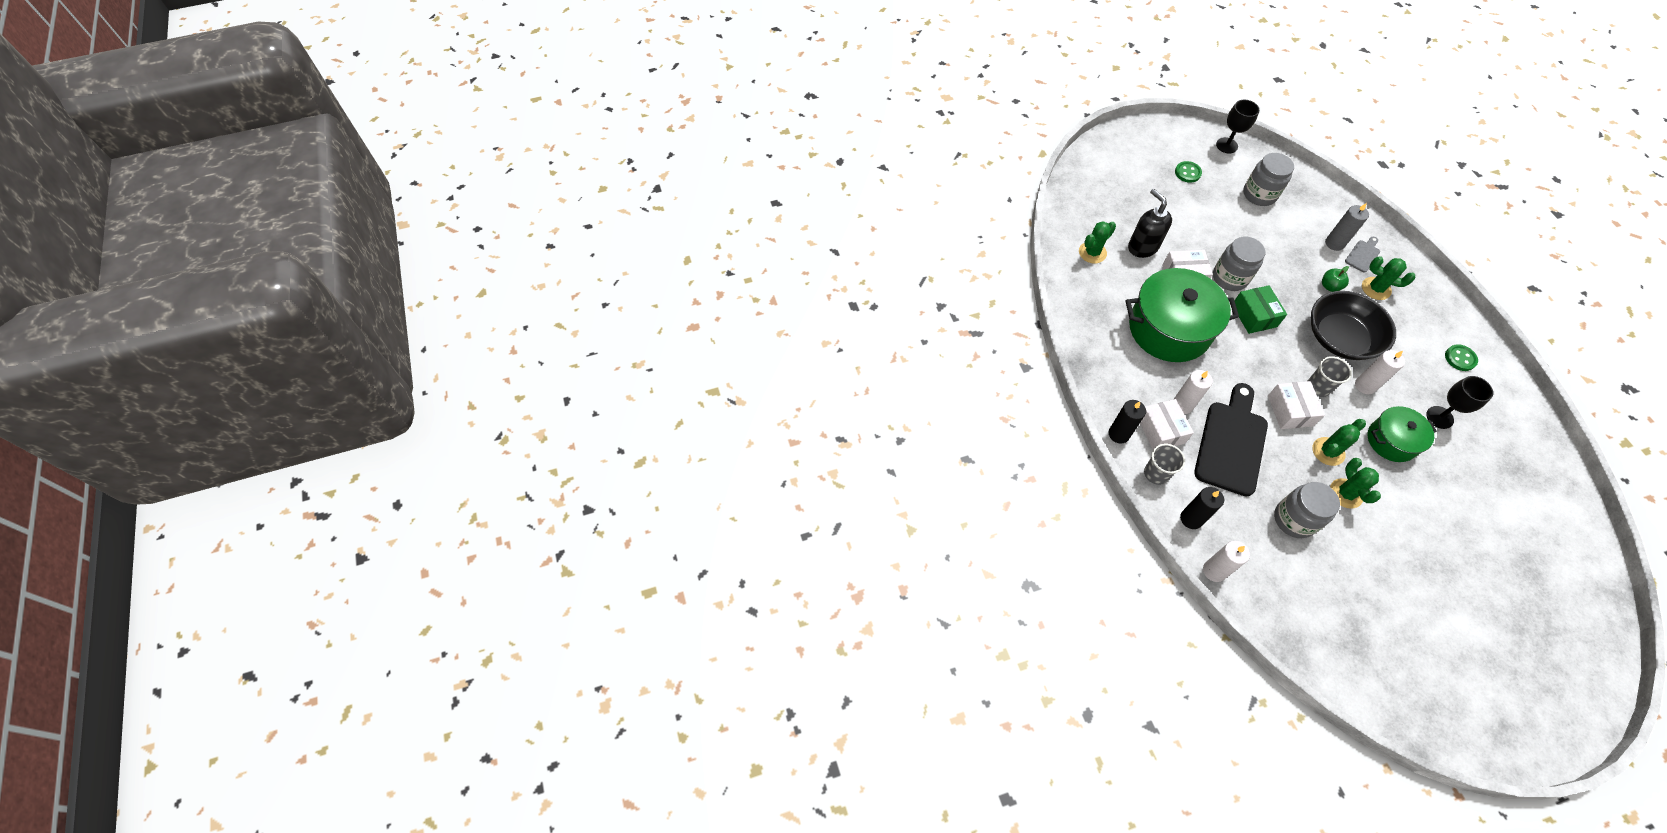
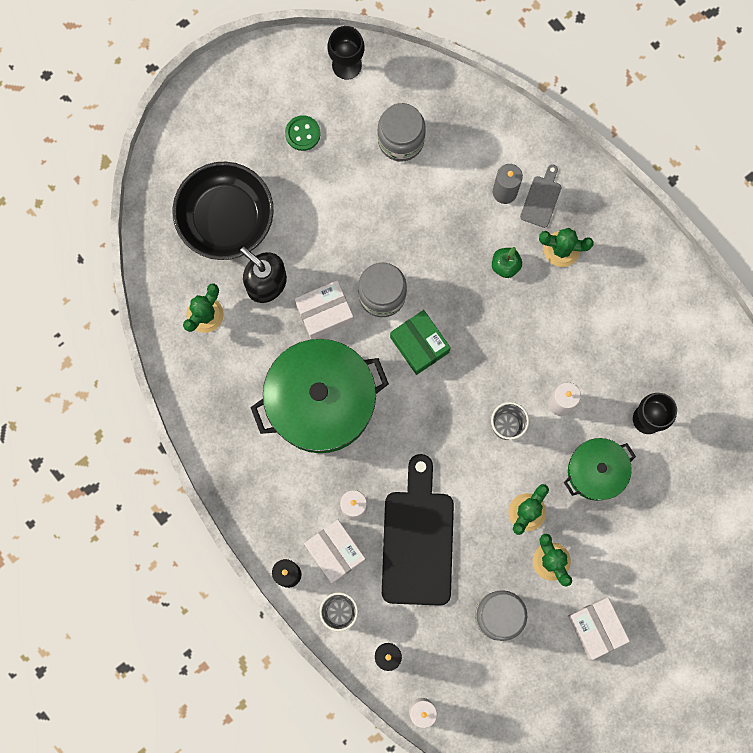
camera: 20 degrees left, 20 degrees up
(1290, 411) = (478, 471): white box -> white box (596, 628)
(1340, 338) = (525, 342): black bowl -> black bowl (225, 218)
(1460, 358) = (667, 323): green button -> none

